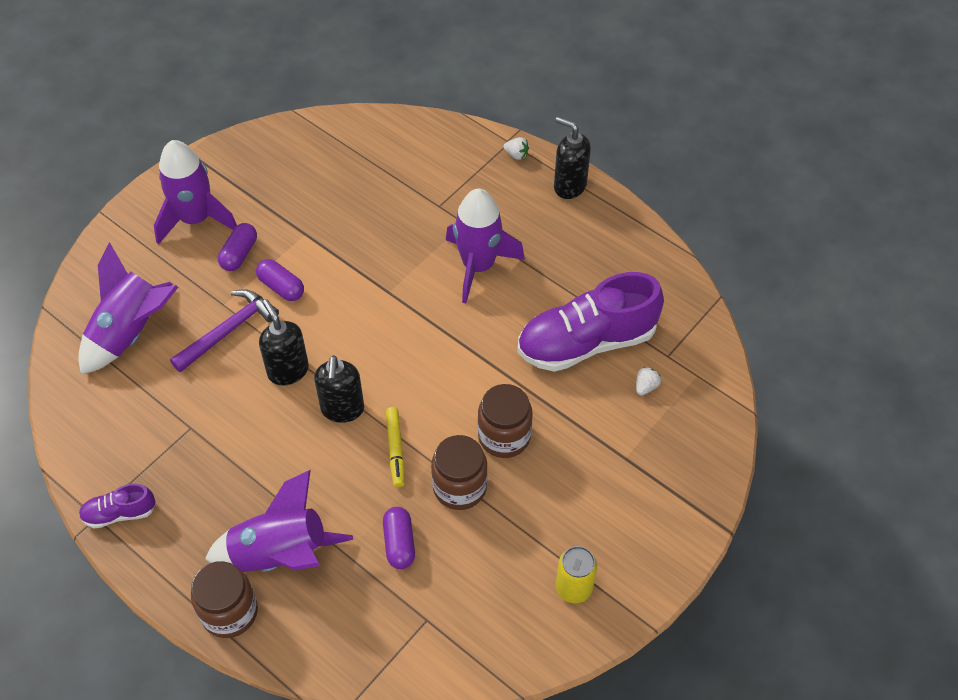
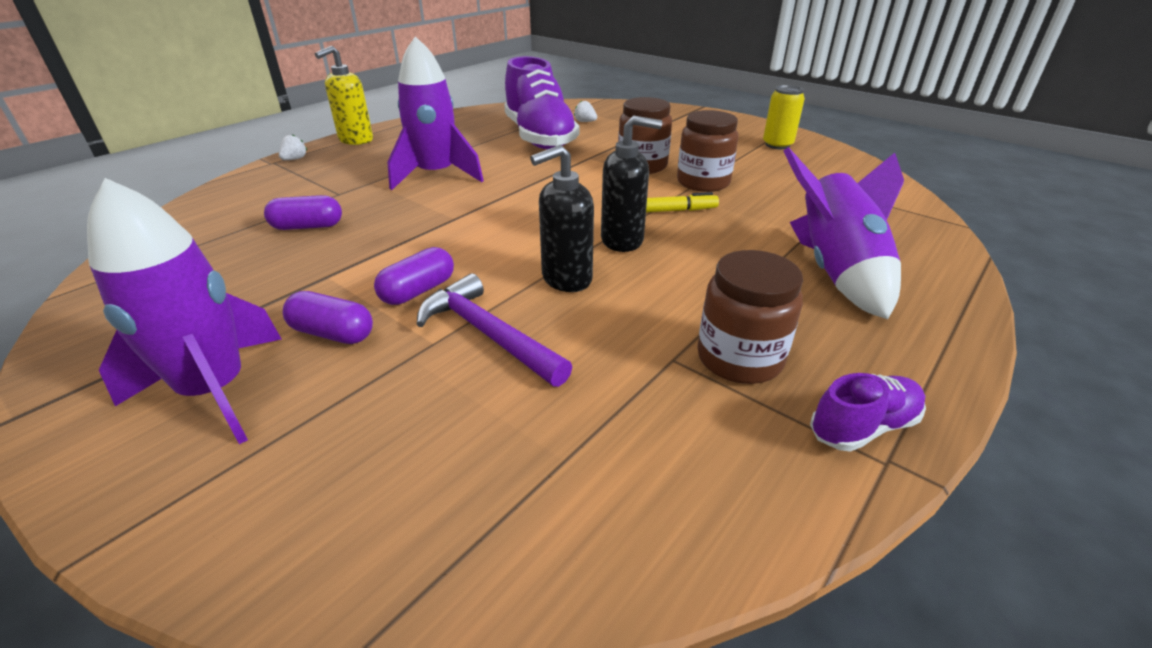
camera: 90 degrees left, 20 degrees down
(119, 513) = (863, 427): purple shoe -> purple shoe turned 105 degrees counterclockwise
(131, 332) = (467, 457): purple rocket -> none
(229, 612) = (938, 303): brown jar -> brown jar (739, 358)
(399, 543) = (778, 207): purple capsule -> purple capsule (307, 227)
(569, 186) = (355, 140): black soap dispenser -> yellow soap dispenser

